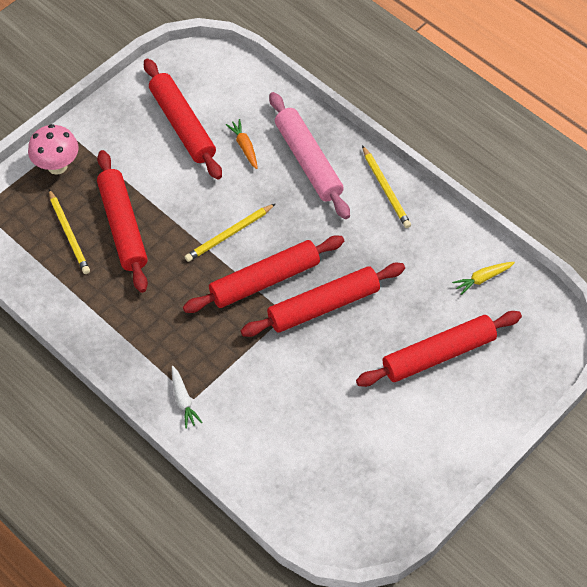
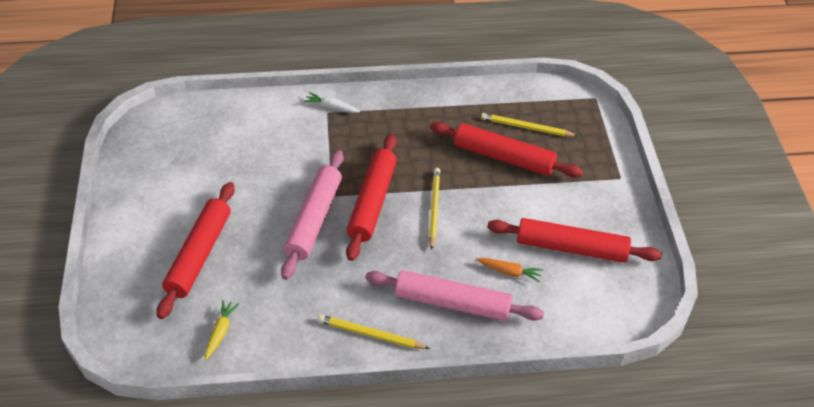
camera: 130 degrees right, 10 degrees down
(57, 166) = (598, 154): pink mushroom -> none
(323, 305) = (314, 220): red rolling pin -> pink rolling pin

